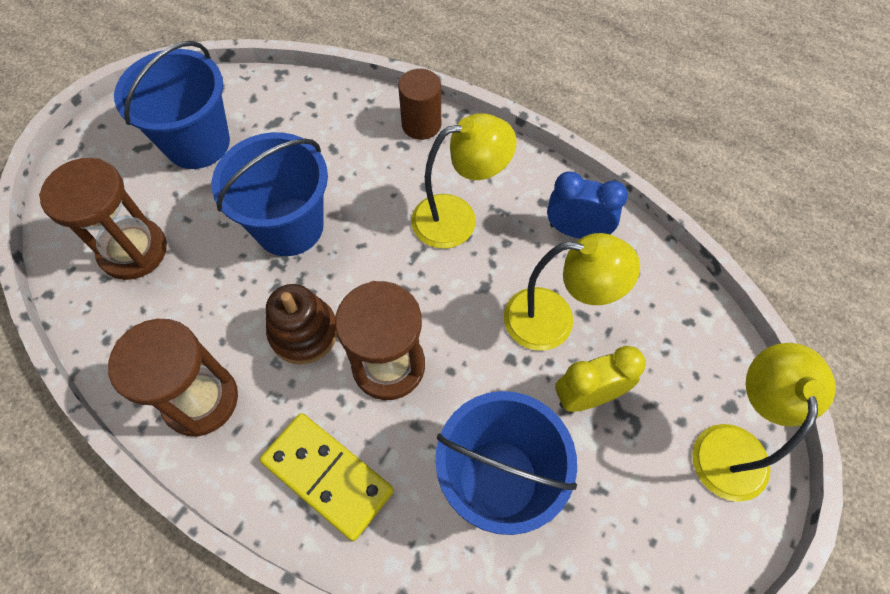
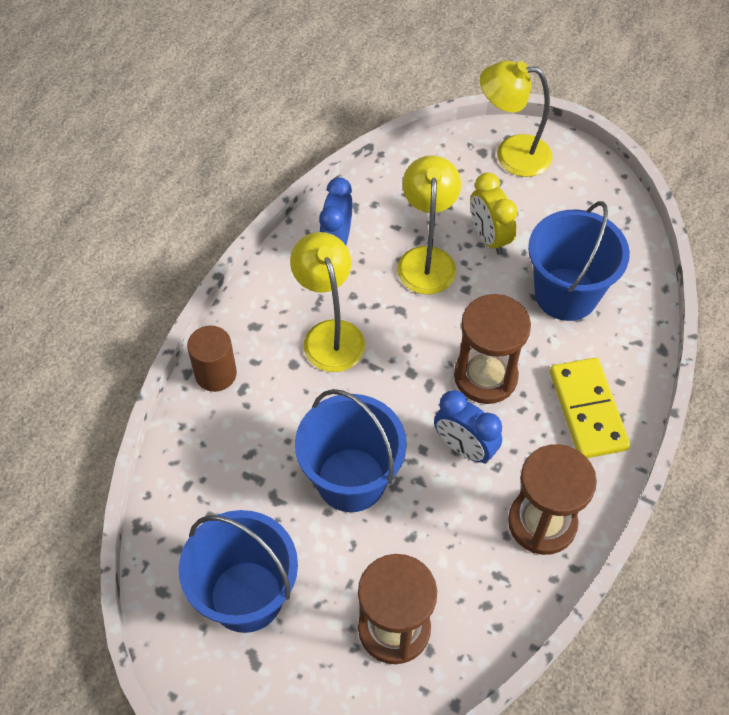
camera: 95 degrees left, 5 degrees down
(304, 332) = (464, 448): brown stacking toy -> blue clock
(328, 476) = (587, 410): yellow domino -> yellow domino turned 45 degrees counterclockwise

